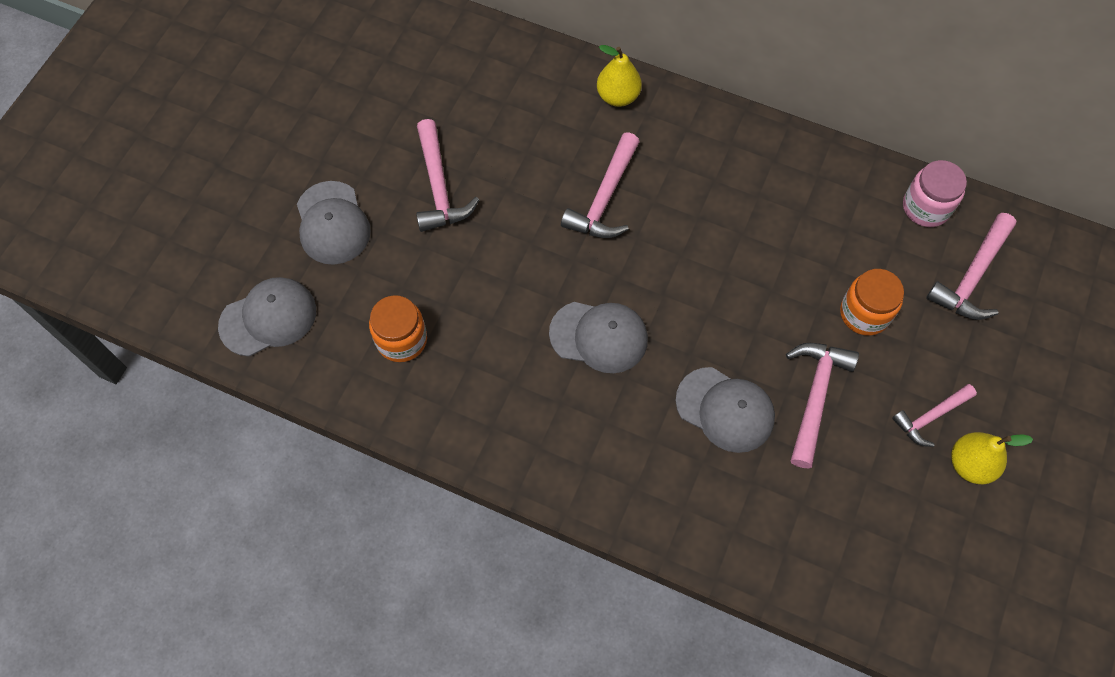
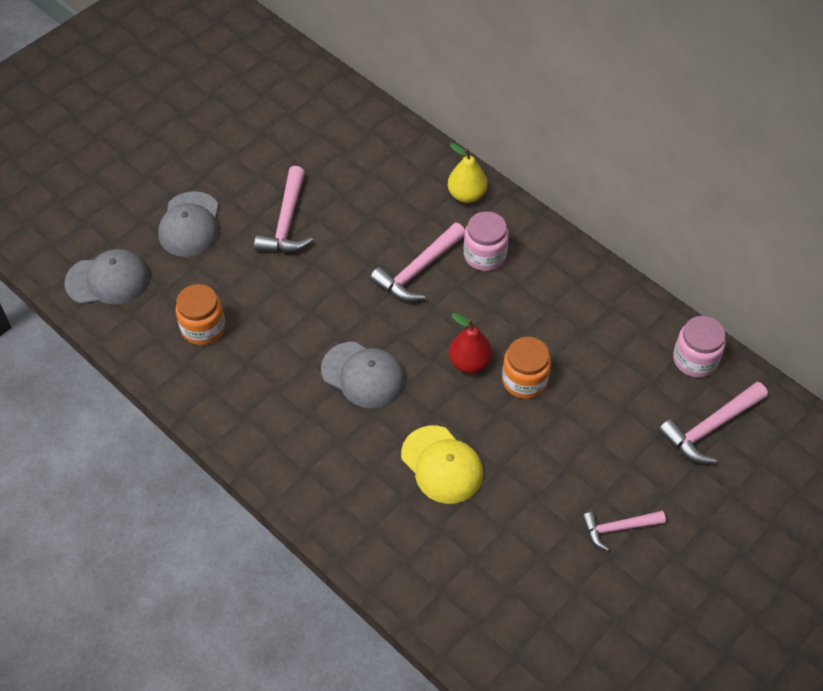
camera: 20 degrees right, 10 degrees down
(666, 159) = (484, 255): none -> pink jar
(703, 285) = (469, 362): none -> red pear
(725, 409) = (442, 465): grey cap -> yellow cap
(815, 397) = (523, 480): pink hammer -> none
(864, 313) = (599, 427): orange jar -> orange jar (524, 380)
(970, 464) = (635, 578): yellow pear -> none

